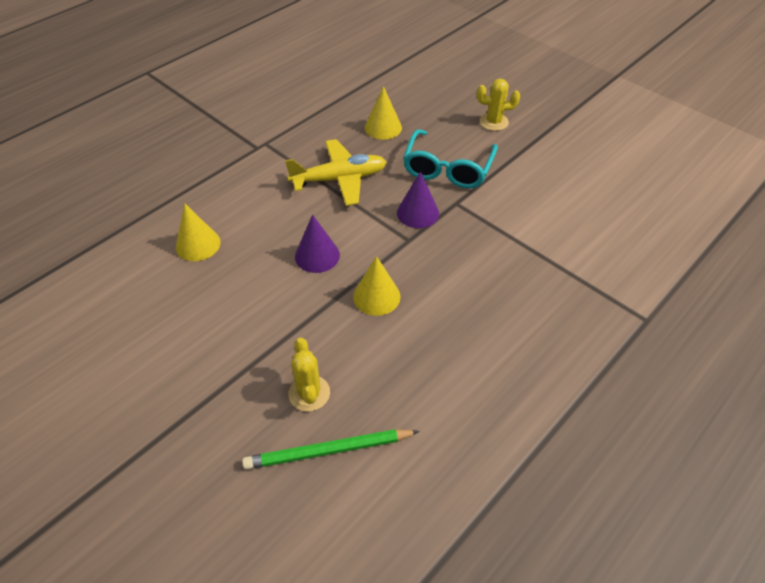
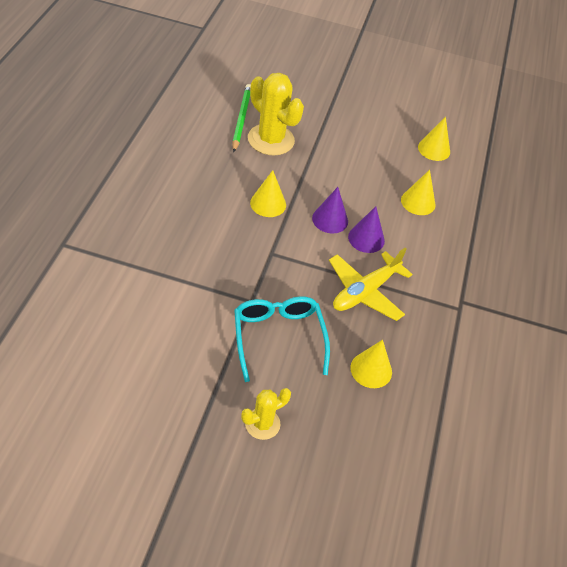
camera: 145 degrees right, 0 degrees up
(100, 305) = (434, 149): none -> yellow cone
(309, 393) = (271, 140): yellow cactus -> yellow cactus, size x1.79
(328, 451) = (241, 119): green pencil -> green pencil turned 45 degrees counterclockwise
(418, 213) = (278, 280): purple cone -> purple cone (366, 238)

